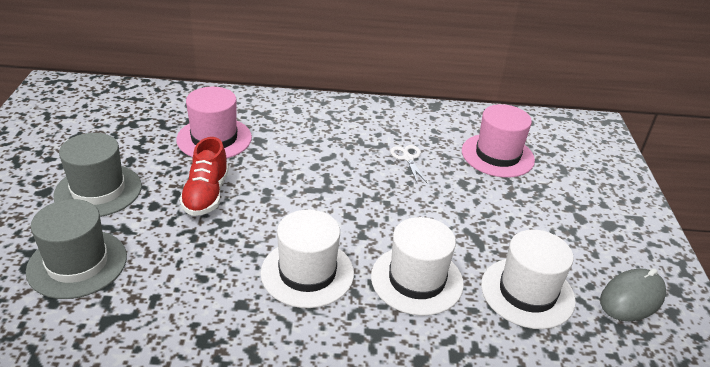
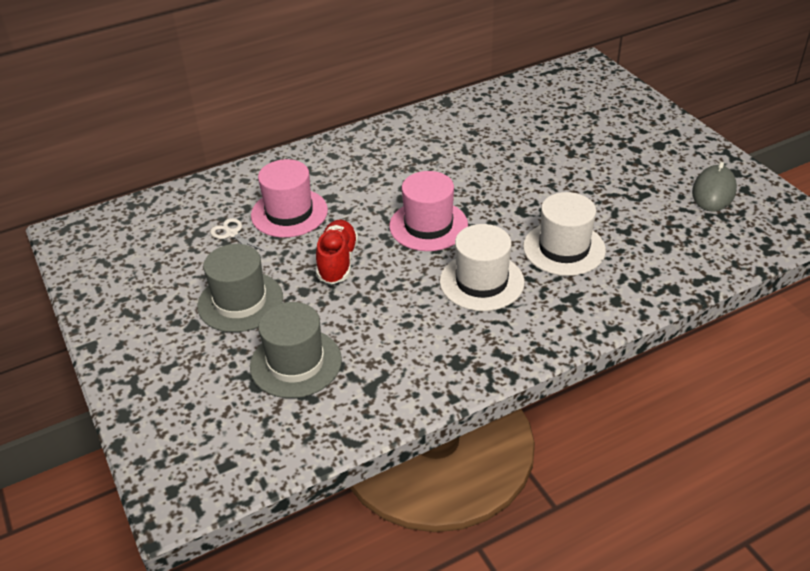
camera: 25 degrees left, 5 degrees up
(206, 195) = (337, 262): red shoe -> red shoe turned 150 degrees counterclockwise
(408, 158) = (468, 158): white scissors -> white scissors (232, 233)
(497, 155) = (534, 124): pink hat -> pink hat (428, 225)
(527, 292) = (645, 221): white hat -> none

